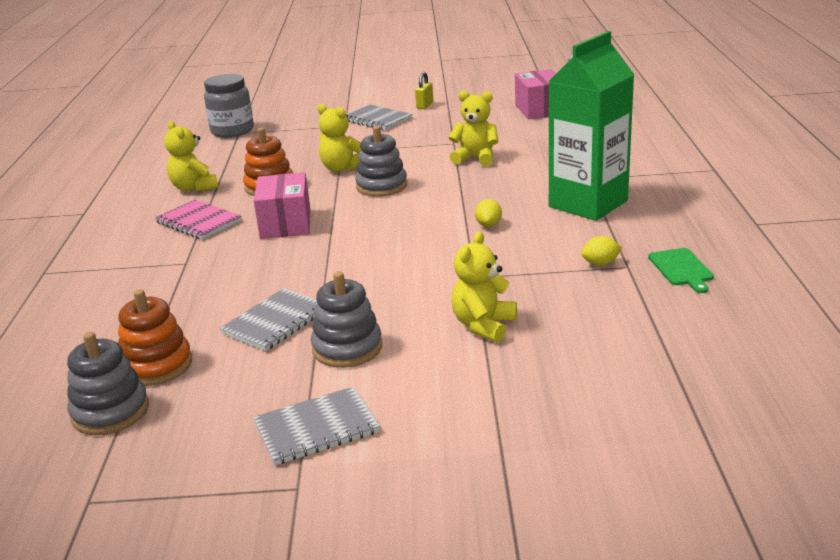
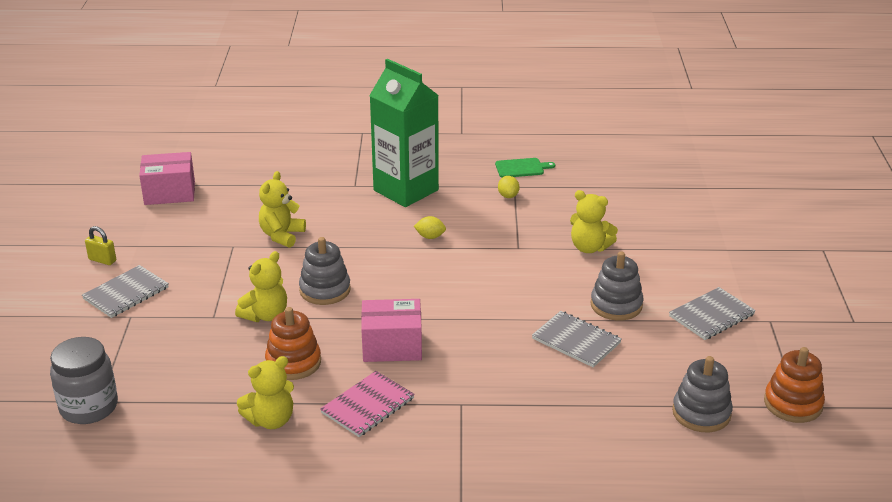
camera: 90 degrees left, 5 degrees up
(157, 366) = (639, 398): orange stacking toy -> orange stacking toy (793, 404)
(316, 428) = (711, 315): grey notebook -> grey notebook turned 75 degrees clockwise

